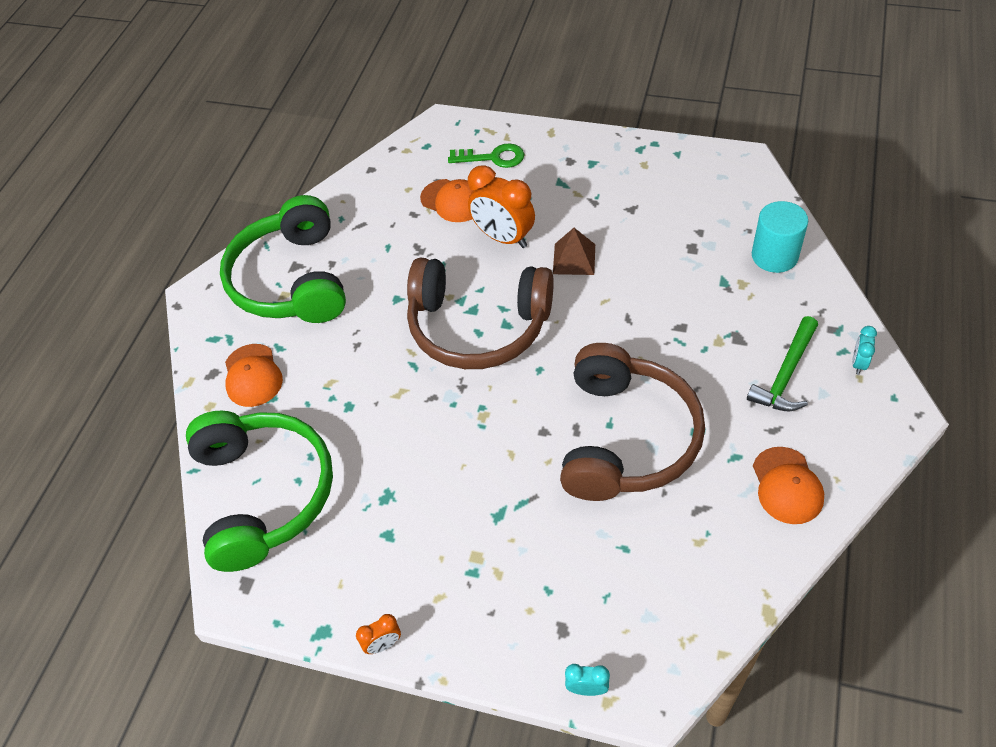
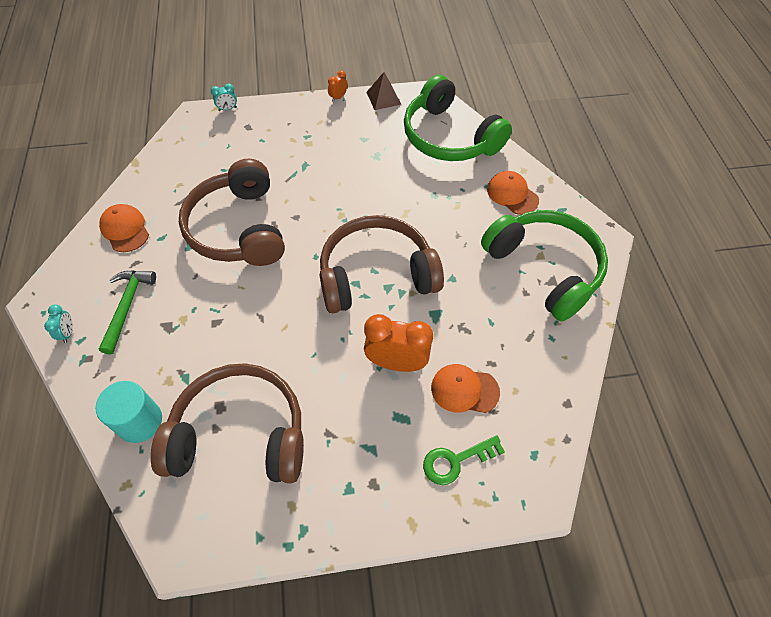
camera: 150 degrees right, 5 degrees up
(574, 259) = (324, 360): brown pyramid -> brown pyramid (383, 98)
(677, 221) = (240, 435): none -> brown headphones

